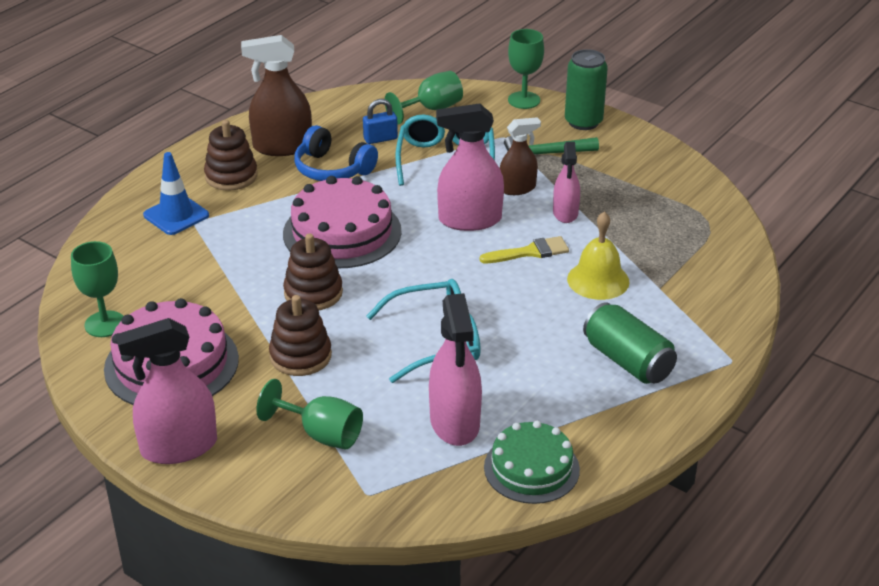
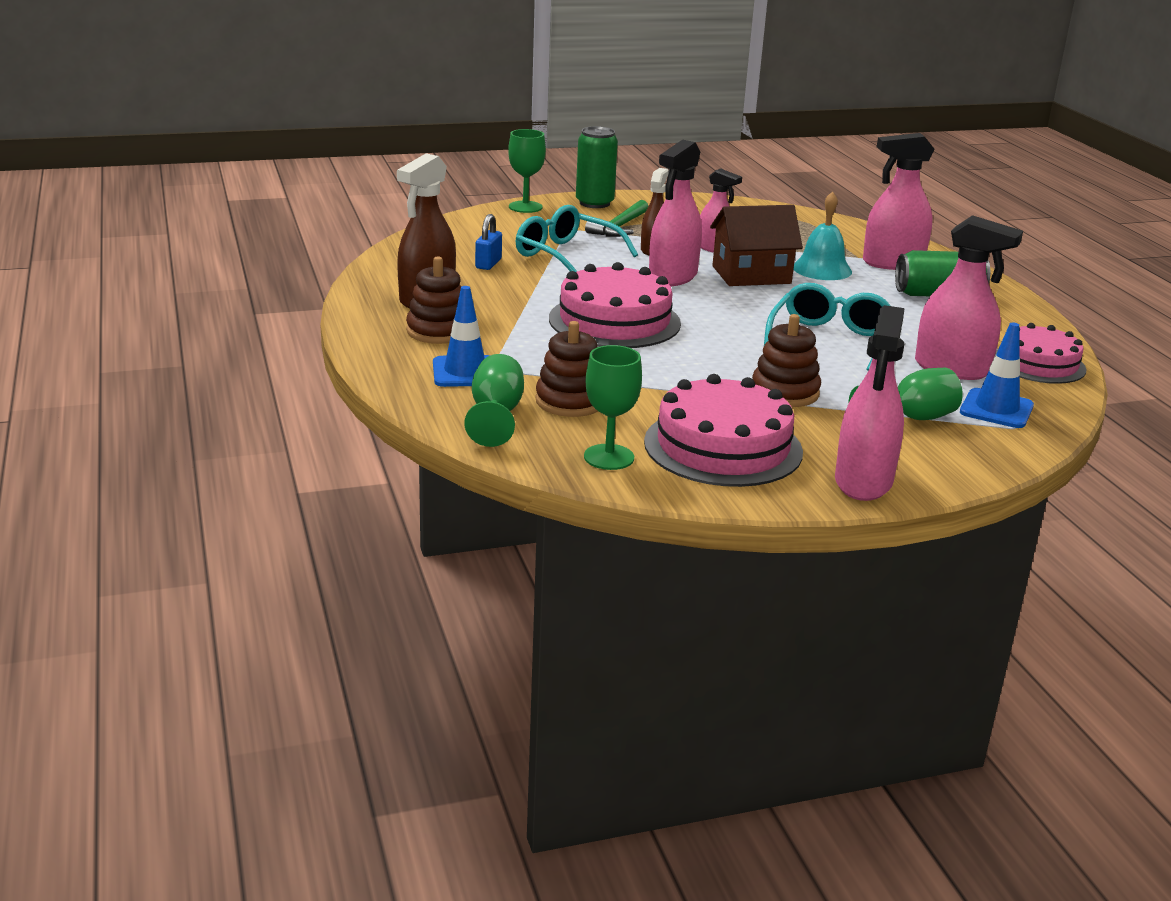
camera: 55 degrees left, 10 degrees down
(313, 293) = (693, 359): brown stacking toy -> brown stacking toy (570, 401)
(332, 169) = (504, 293): blue headphones -> none
(394, 473) = (996, 409): none -> blue traffic cone
(431, 109) = (476, 235): green goblet -> green goblet (496, 415)
(529, 252) = (751, 275): yellow brush -> brown house
(531, 468) = (1039, 364): green cake -> pink cake
(598, 280) = (822, 269): yellow bell -> turquoise bell
(674, 310) = (892, 263): none -> pink spray bottle

